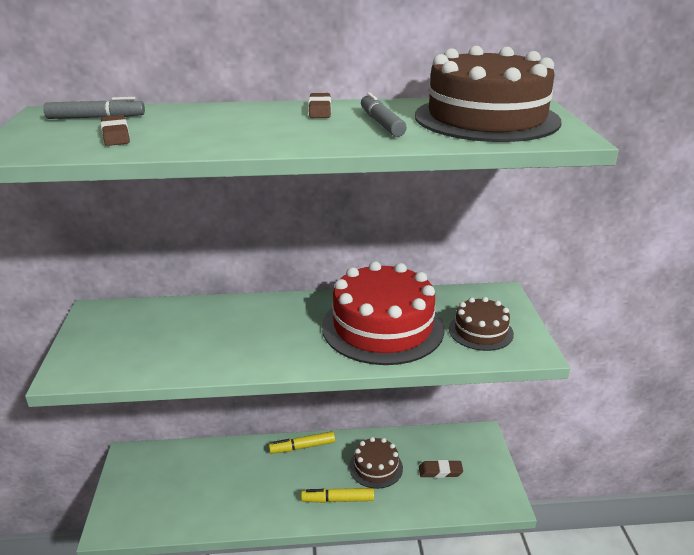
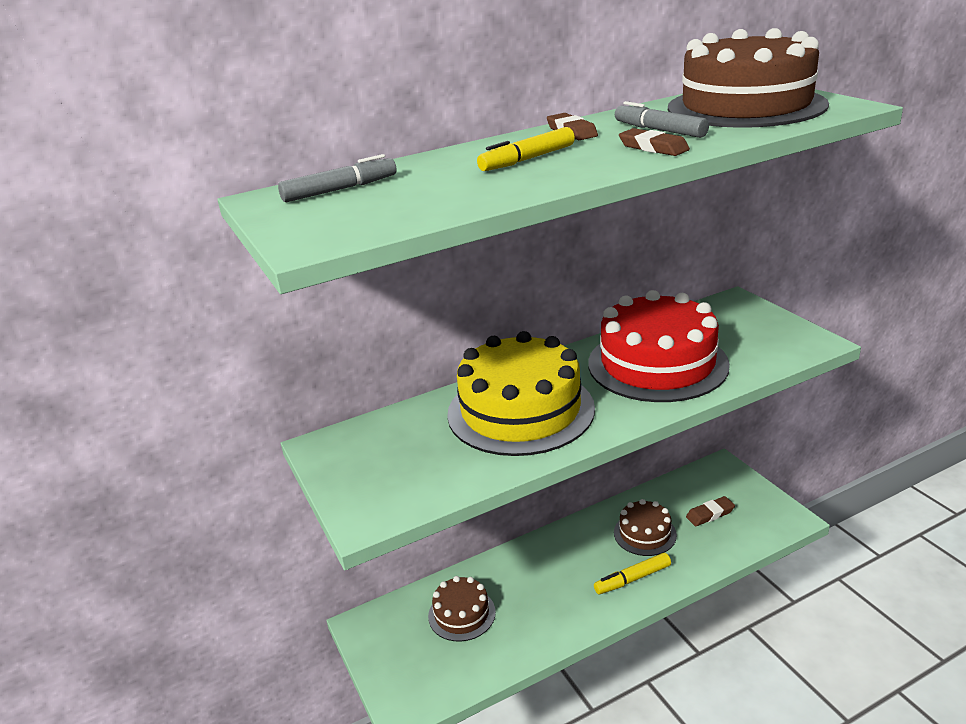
camera: 20 degrees left, 0 degrees up
(115, 135) = (404, 199): brown eraser -> brown eraser (653, 148)
(245, 330) = (520, 411): none -> yellow cake
(302, 447) = (553, 542): yellow marker -> yellow marker (527, 159)
(480, 331) = (752, 339): brown cake -> brown cake (461, 614)

